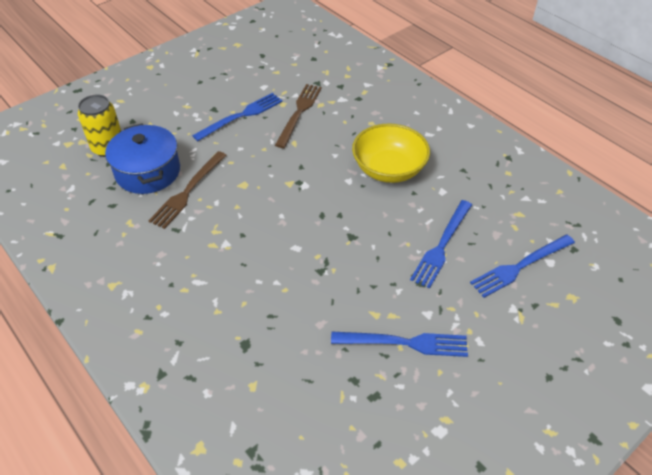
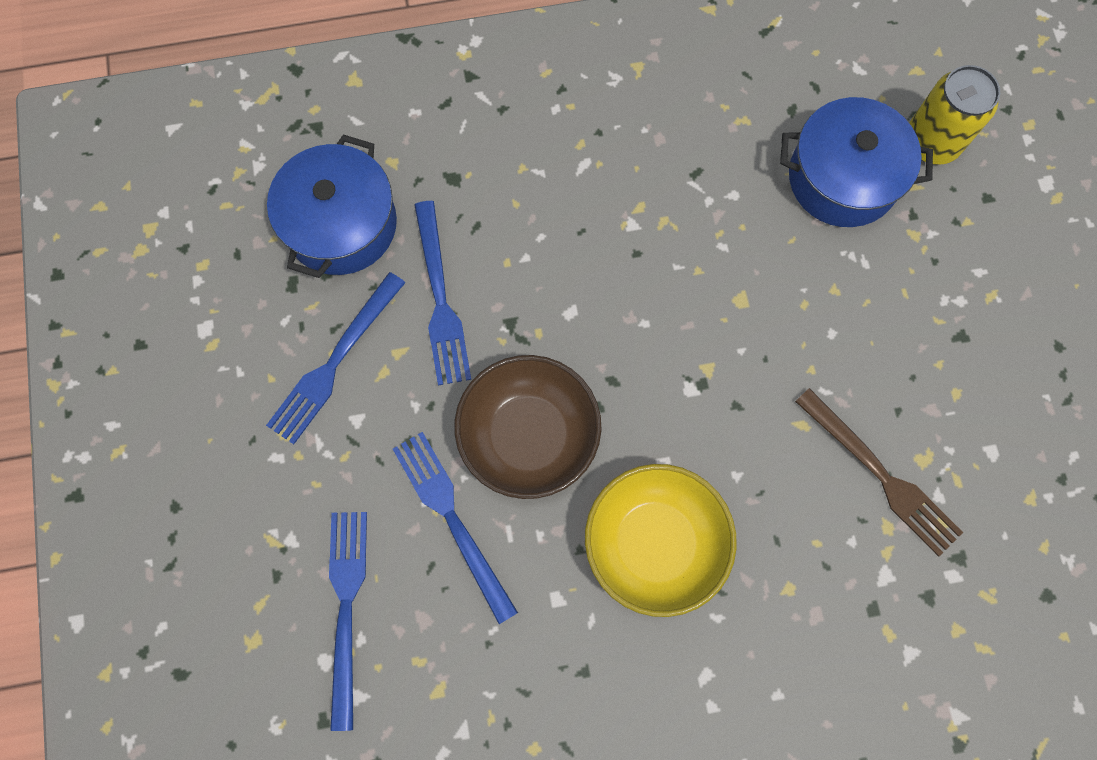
camera: 120 degrees right, 25 degrees up
(188, 191) = (768, 217): brown fork -> none
(241, 116) = (919, 372): blue fork -> blue fork (440, 298)
(316, 390) = (341, 224): none -> blue pot
(376, 235) = (528, 436): none -> brown bowl

